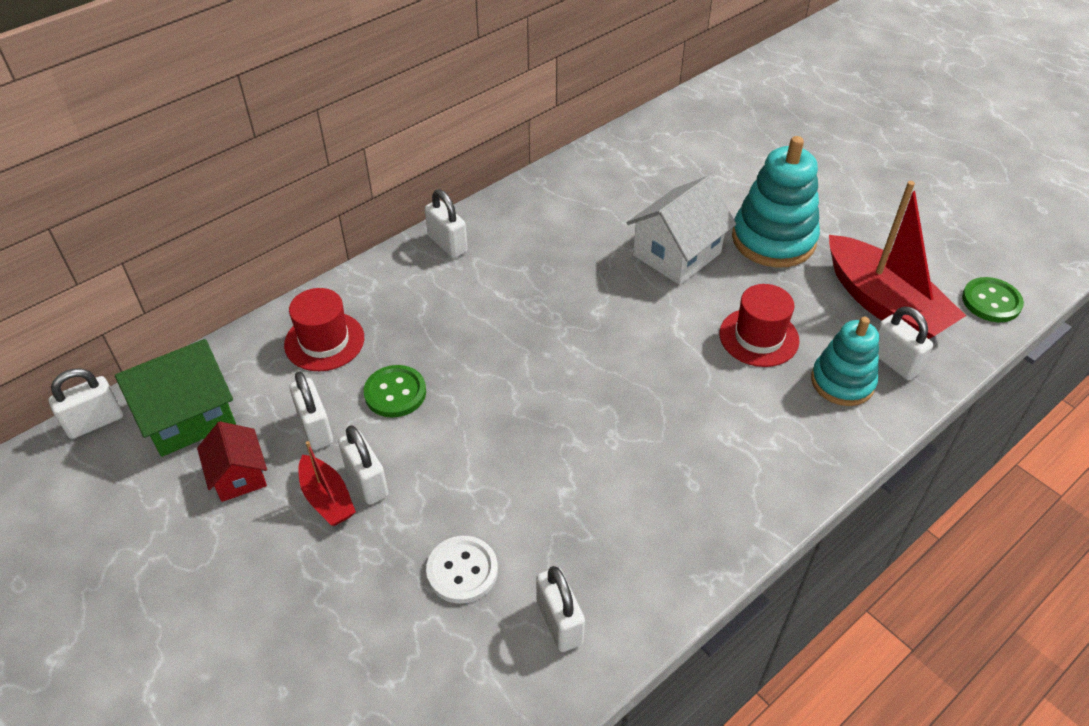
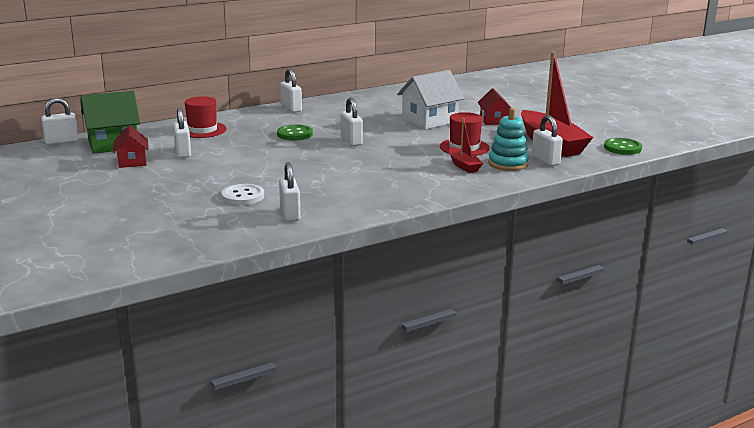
camera: 10 degrees right, 25 degrees down
(327, 498) = (178, 171): red boat -> red boat (463, 166)
(367, 482) = (203, 169): white padlock -> white padlock (351, 141)
(395, 393) = (234, 147): green button -> green button (294, 134)
(773, 239) = (494, 120): turquoise stacking toy -> red house

